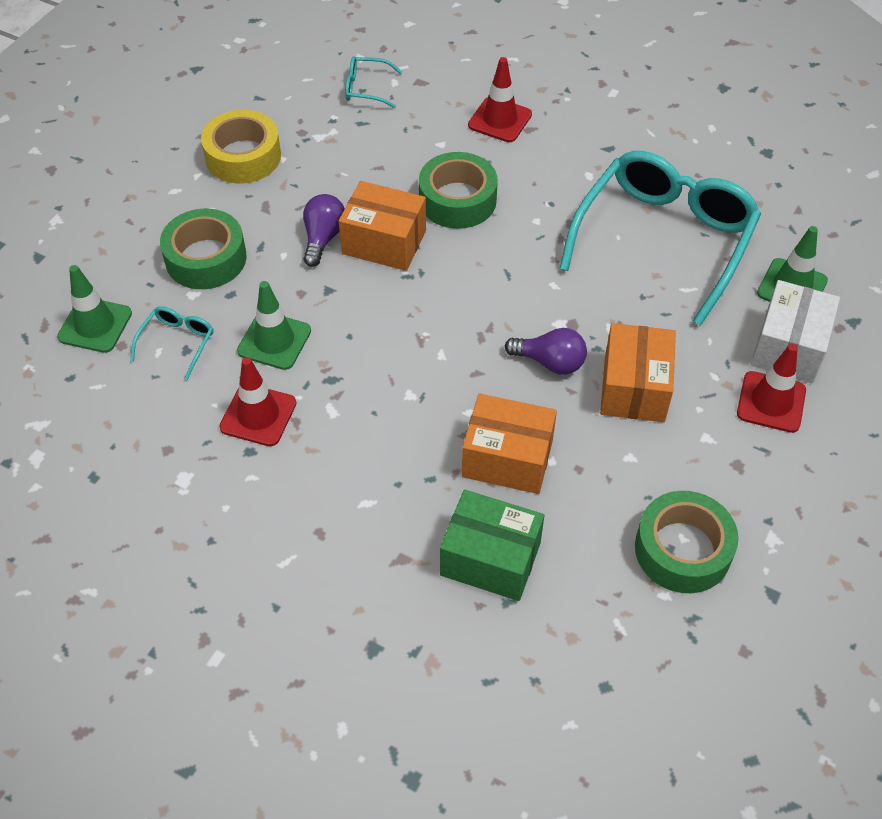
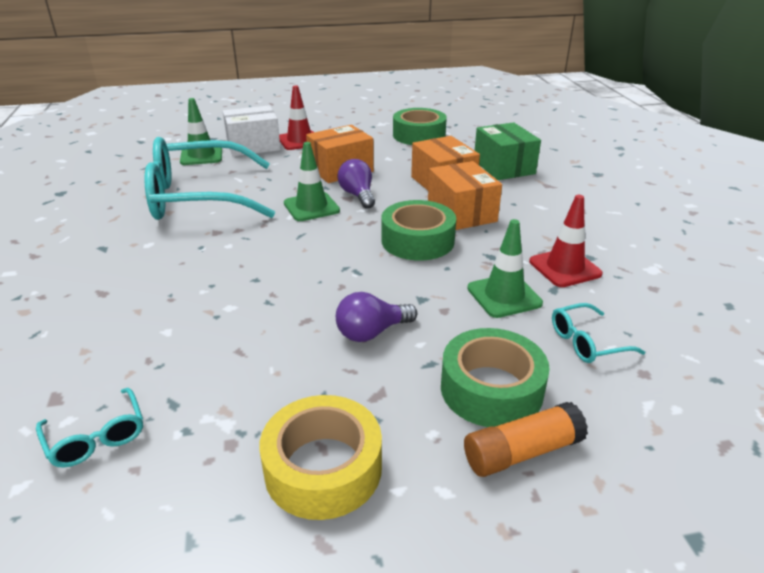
camera: 130 degrees left, 20 degrees down
(95, 325) = (661, 406): green traffic cone -> green traffic cone (311, 207)
(154, 236) = (521, 452): none -> orange glue stick
(384, 242) = (335, 298): orange box -> orange box (461, 213)
(457, 200) = (241, 287): green tape -> green tape (417, 241)
(500, 120) = (98, 313): red traffic cone -> none

